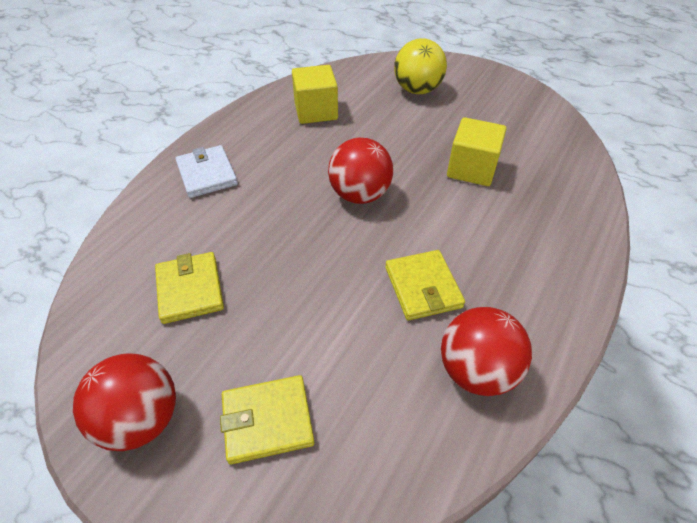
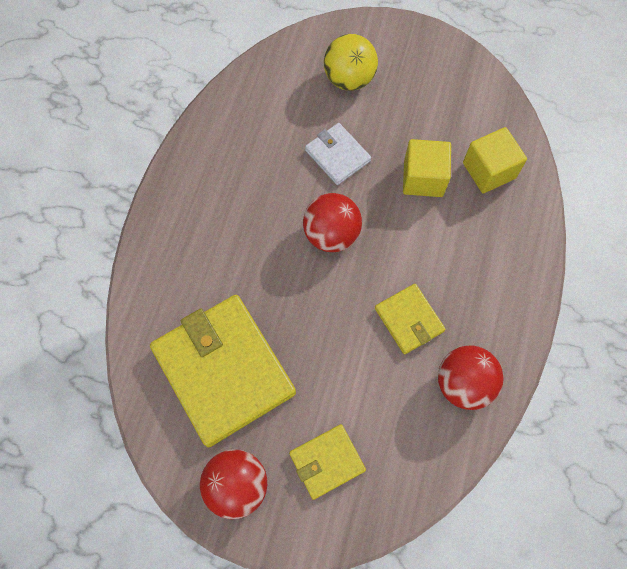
camera: 15 degrees left, 20 degrees up
(190, 289) = (224, 370): yellow wallet -> yellow wallet, size x2.04
(207, 174) = (183, 243): white wallet -> white wallet (337, 155)
(316, 111) = (256, 134): yellow cube -> yellow cube (489, 170)

